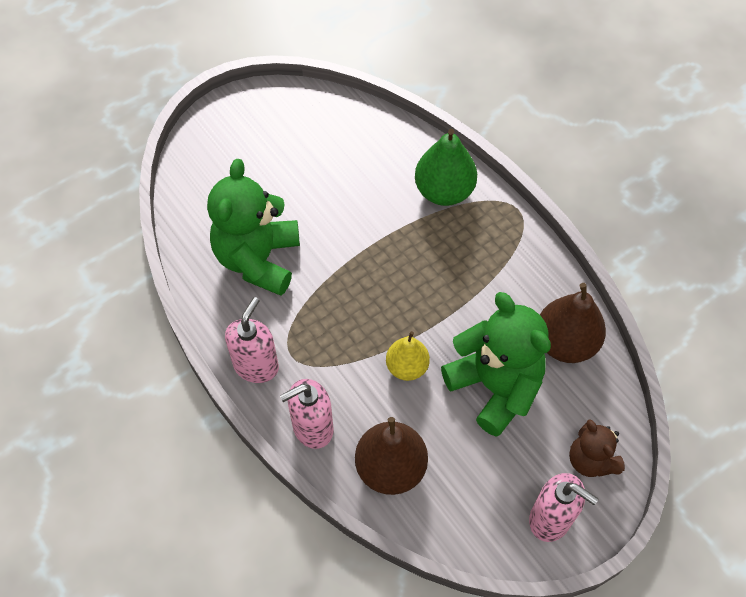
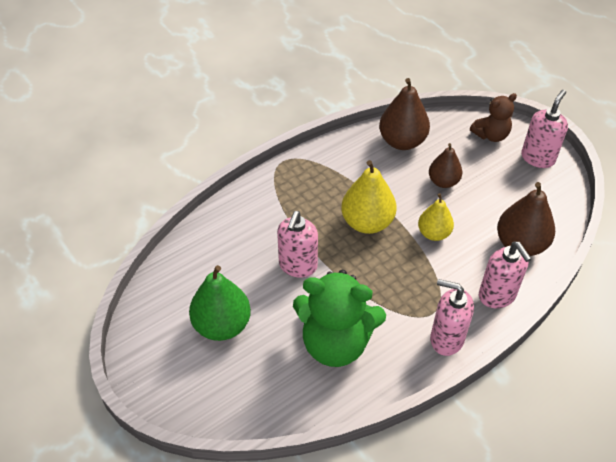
camera: 90 degrees left, 10 degrees down
(358, 225) = (298, 266): none -> pink soap dispenser
(422, 295) = (367, 222): none -> yellow pear
(444, 191) = (263, 206): green pear -> green pear (222, 325)
(494, 386) = (443, 182): green teddy bear -> brown pear

